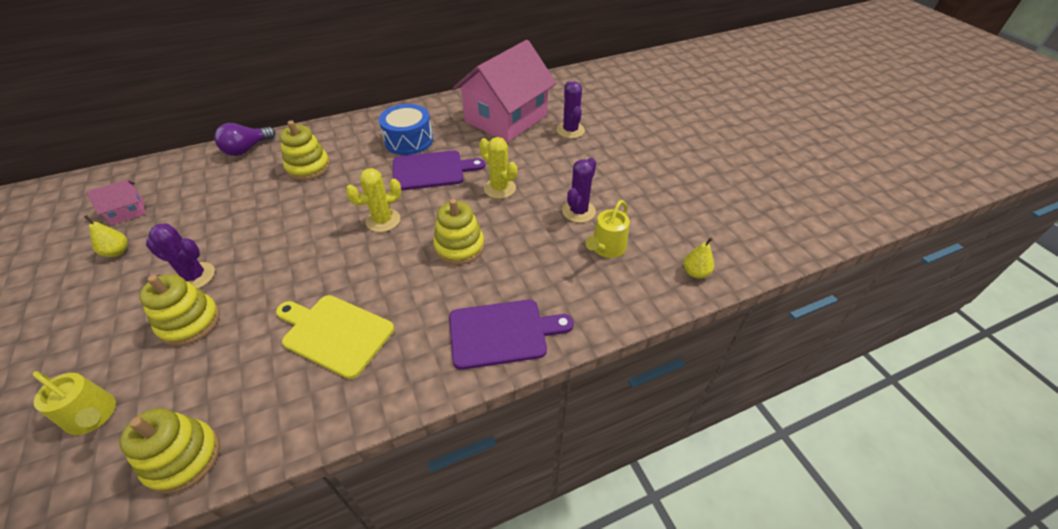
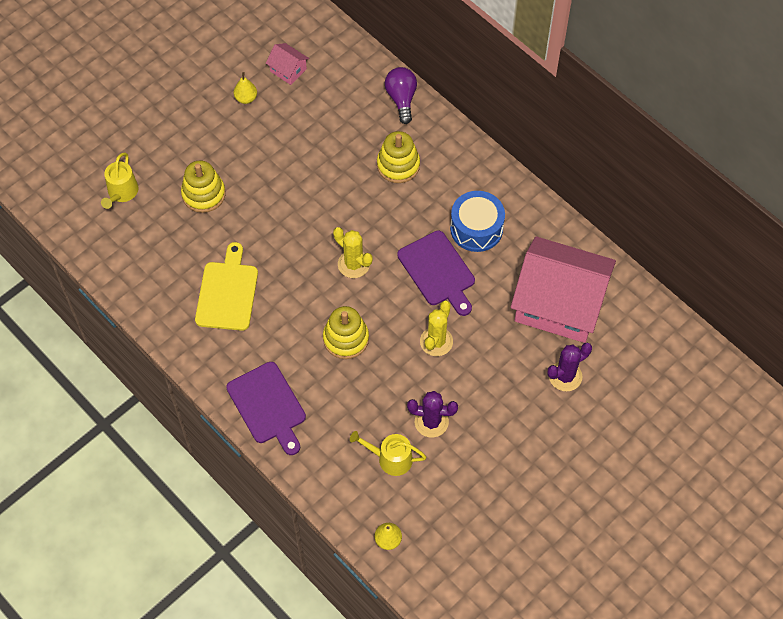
camera: 70 degrees right, 15 degrees up
(183, 458) = (113, 261): yellow stacking toy -> none
(195, 277) = (243, 167): purple cactus -> none
(247, 149) = (401, 99): purple light bulb -> purple light bulb turned 60 degrees clockwise

